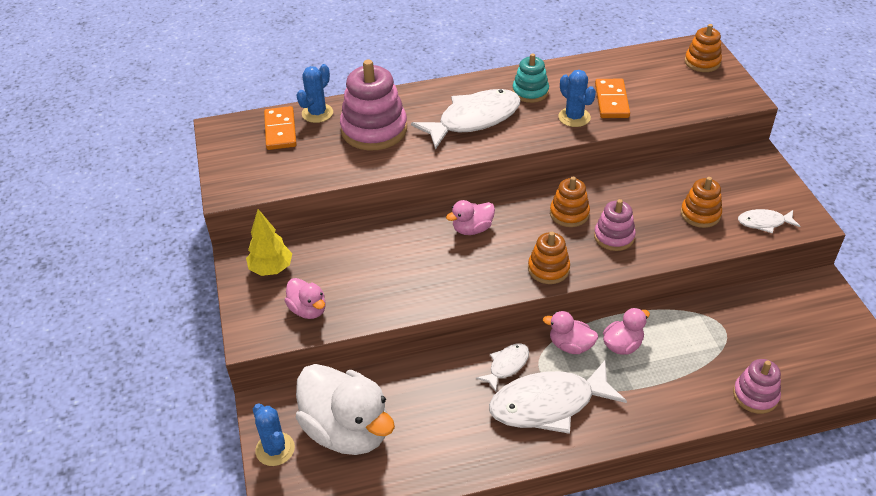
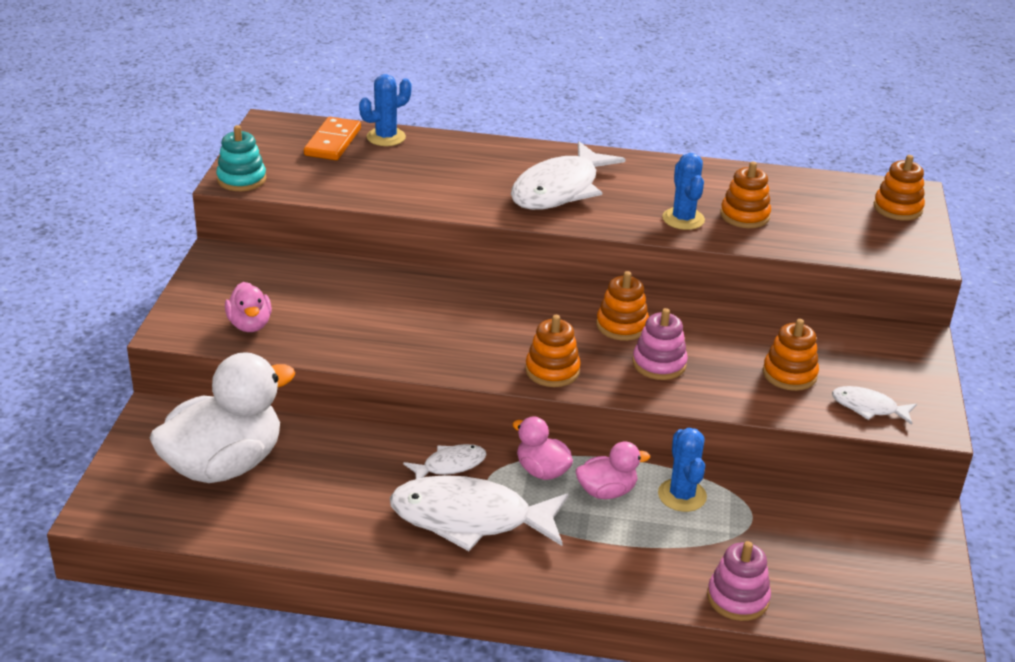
camera: 20 degrees right, 10 degrees down
(271, 269) = (240, 277): yellow tree -> none
(275, 449) = (135, 455): blue cactus -> blue cactus (682, 495)
(347, 430) = (224, 465): white duck -> white duck turned 105 degrees counterclockwise
(374, 130) = (436, 168): pink stacking toy -> none
(472, 229) = (493, 306): pink duck -> none
(474, 120) = (559, 189): white fish -> white fish turned 135 degrees clockwise
(530, 92) = (650, 181): turquoise stacking toy -> turquoise stacking toy (241, 179)
(611, 101) = (744, 216): orange domino -> orange stacking toy

